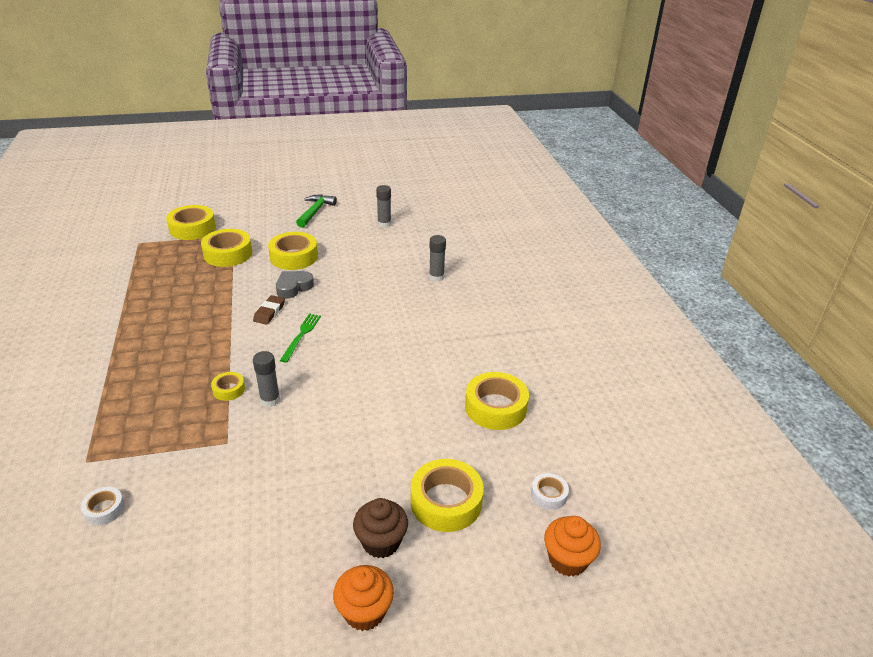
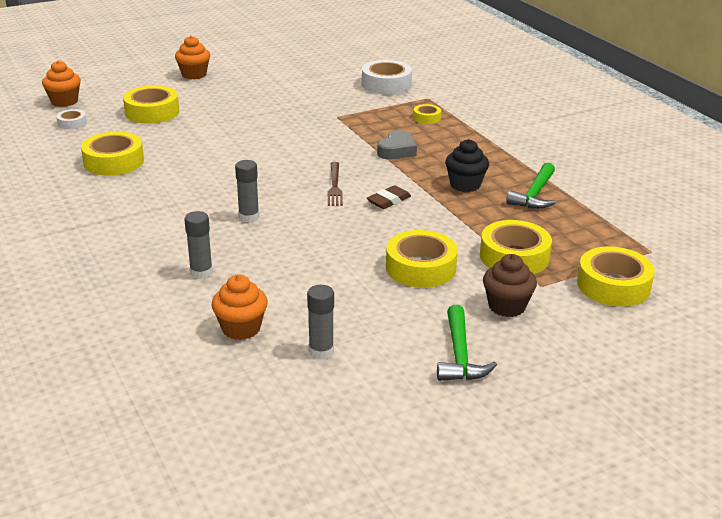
camera: 165 degrees right, 5 degrees down
(104, 509) = (386, 84): white tape -> white tape, size x1.95
(152, 297) = (534, 195): none -> green hammer
(194, 317) = (465, 185): none -> black cupcake
(229, 389) = (366, 141): yellow tape -> yellow tape (427, 118)
(269, 312) = (388, 200): brown eraser -> brown eraser turned 45 degrees clockwise
(270, 400) = (324, 140): grey glue stick -> grey glue stick (249, 217)
(293, 287) = (385, 229): grey heart -> grey heart (397, 150)
(301, 335) = (335, 186): green fork -> brown fork
(381, 542) = (193, 94): brown cupcake -> brown cupcake (506, 306)
(422, 241) = (241, 328): none -> orange cupcake

